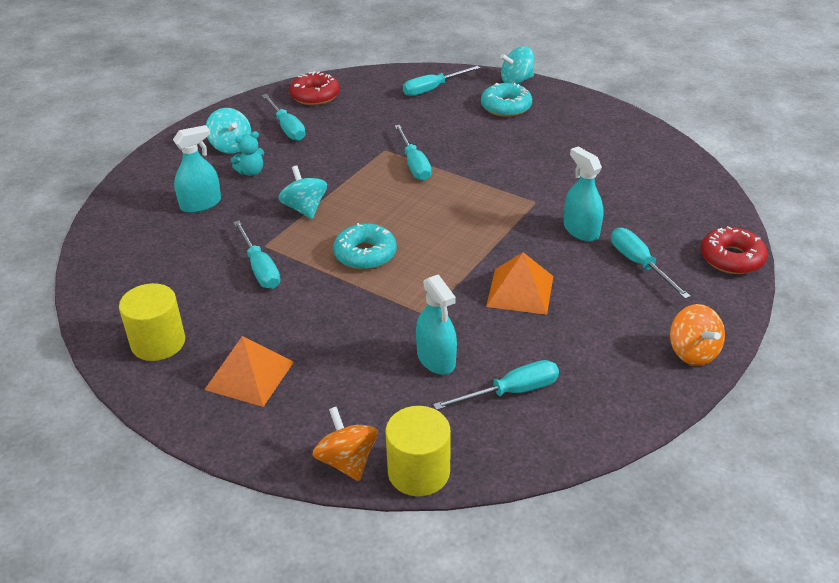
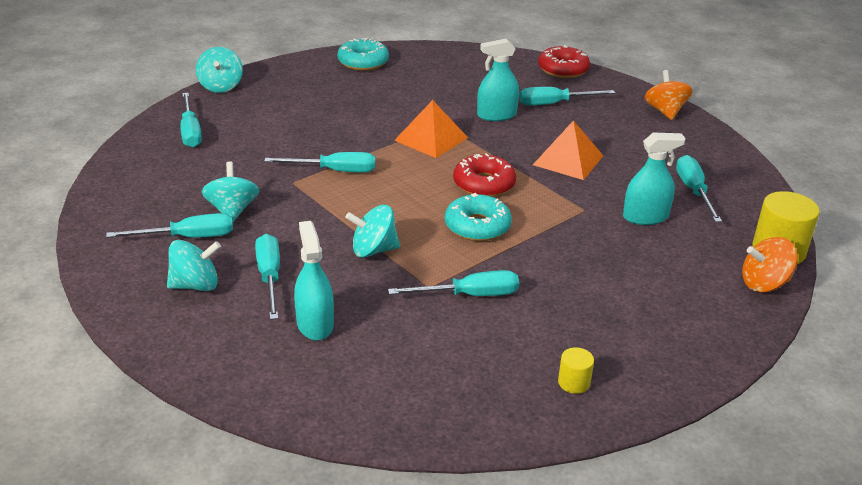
camera: 75 degrees left, 5 degrees down
(158, 342) = (574, 382): yellow cylinder -> yellow cylinder, size x0.51
(249, 375) = (643, 324): orange pyramid -> orange pyramid (431, 139)
(251, 172) = (269, 277): turquoise teddy bear -> turquoise screwdriver
(315, 96) = (128, 206): red donut -> red donut (484, 184)
(330, 135) = (232, 210): none -> turquoise spinning top
(506, 107) = (266, 102): turquoise donut -> turquoise donut (363, 62)
(693, 352) = (665, 111): orange spinning top -> orange spinning top turned 90 degrees counterclockwise

